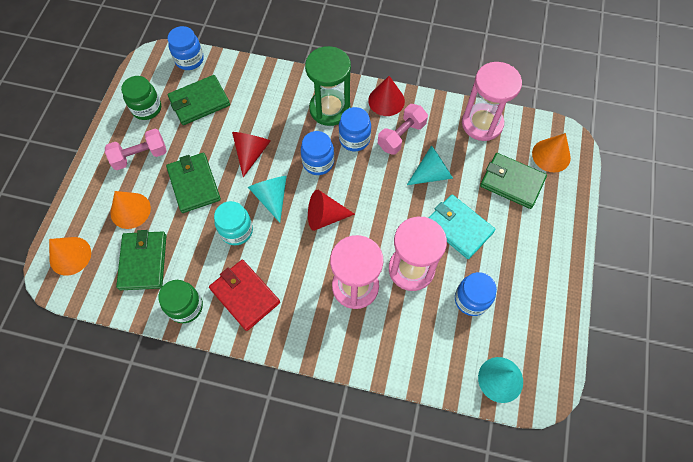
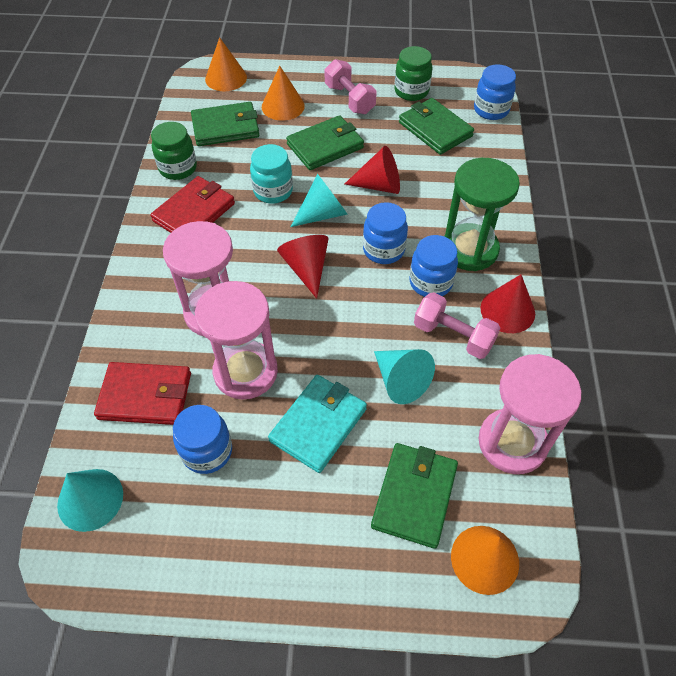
camera: 80 degrees right, 10 degrees down
(422, 340) = (145, 396): none -> red wallet

